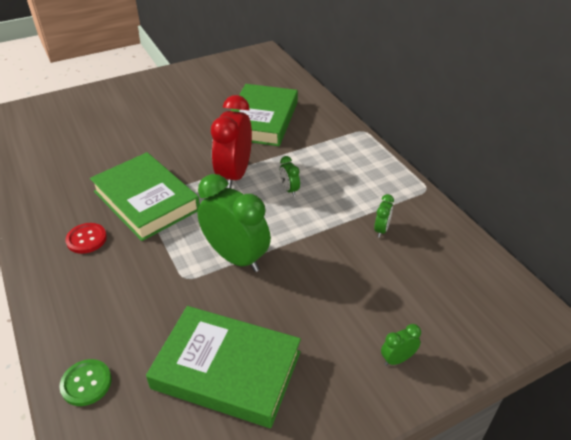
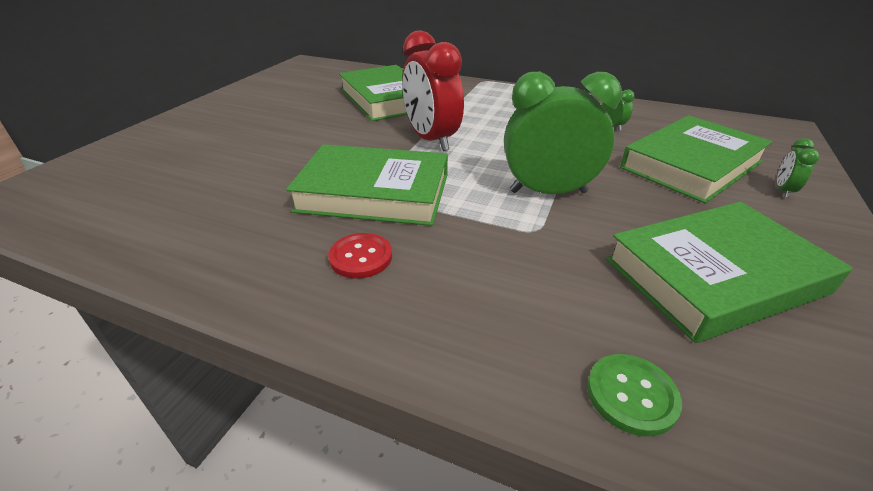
camera: 40 degrees left, 5 degrees down
(289, 190) = (498, 131): green clock -> none
(372, 297) = (691, 165): none -> green book

